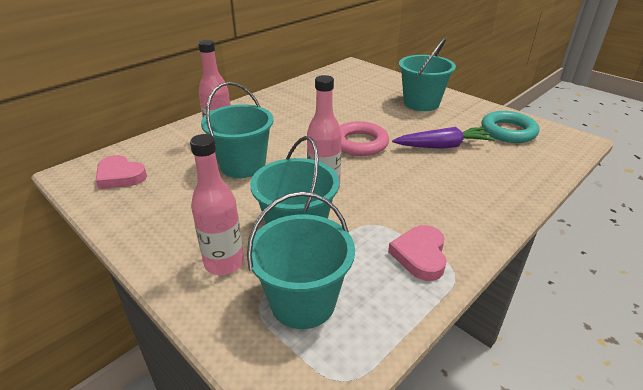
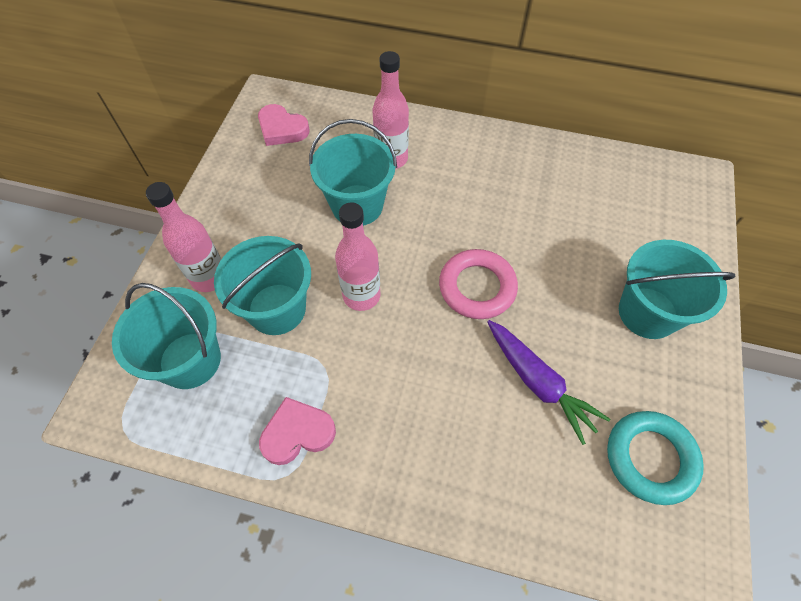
camera: 60 degrees right, 25 degrees up
(120, 176) = (282, 129): pink heart -> pink heart turned 60 degrees counterclockwise

